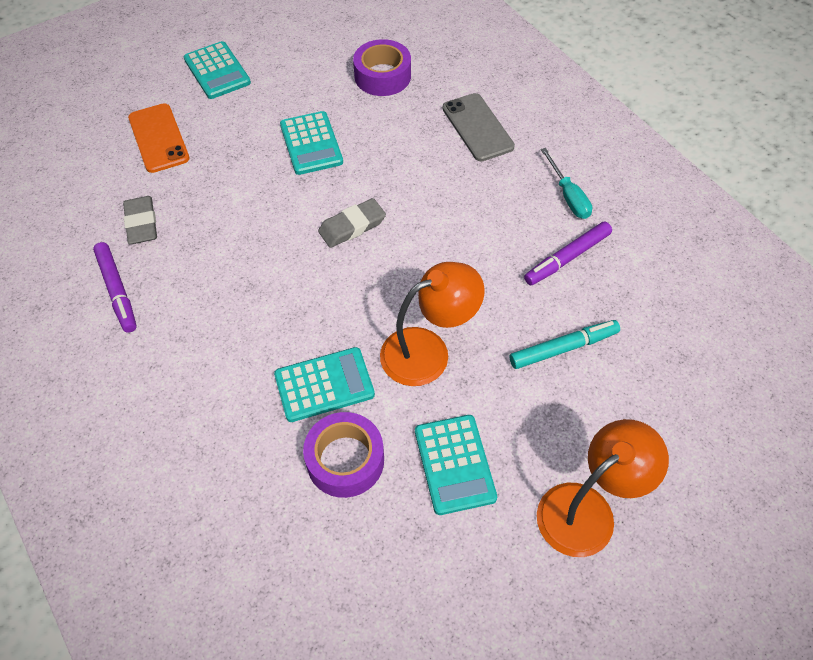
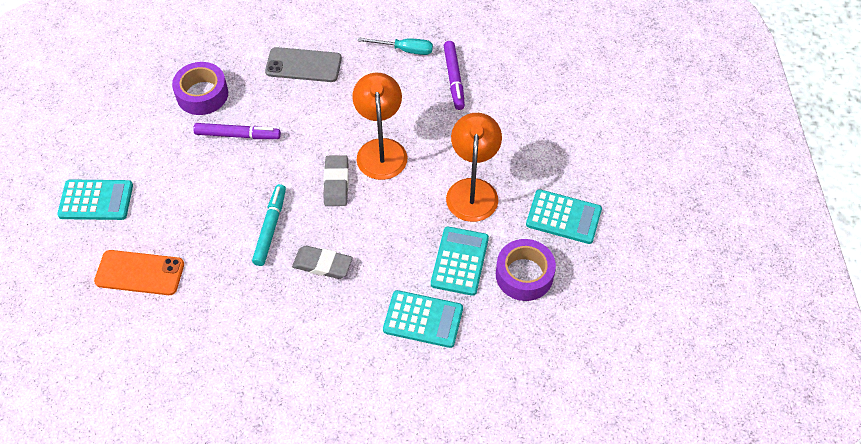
camera: 60 degrees left, 0 degrees up
(117, 291) = (283, 361): purple marker -> purple marker (238, 135)
(141, 223) = (226, 319): grey eraser -> grey eraser (322, 264)
(311, 144) = (234, 172): turquoise calculator -> turquoise calculator (423, 319)
(563, 348) = (519, 118): turquoise marker -> turquoise marker (270, 228)
(588, 509) = (632, 167): orange lamp -> orange lamp (381, 149)

